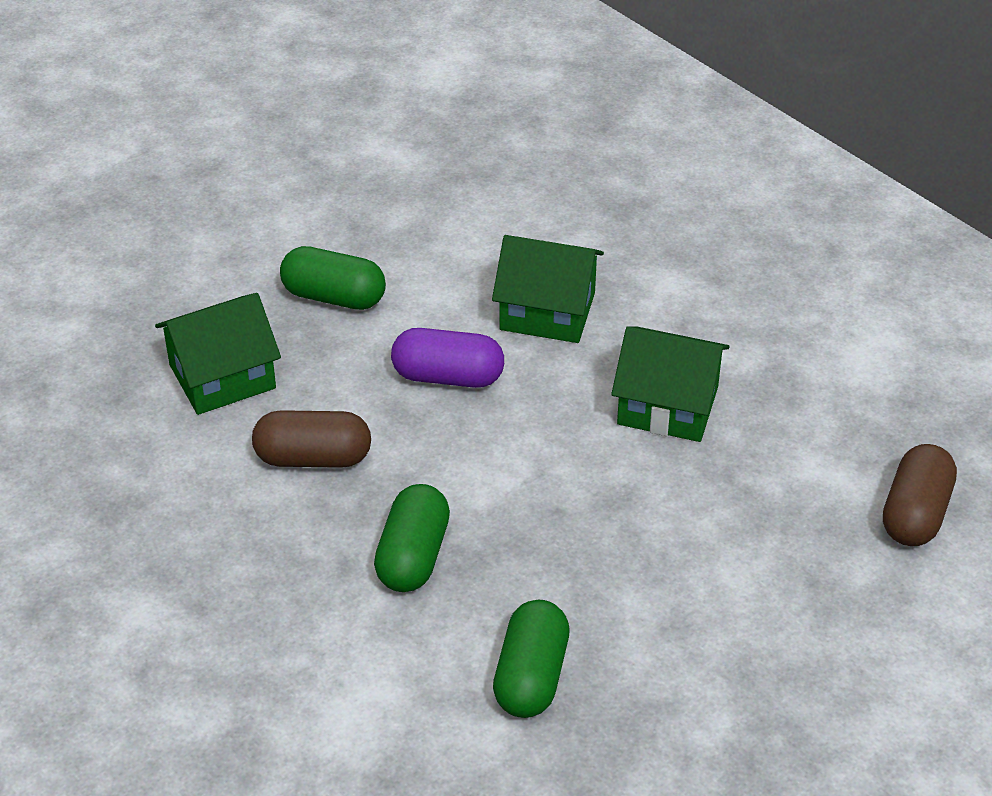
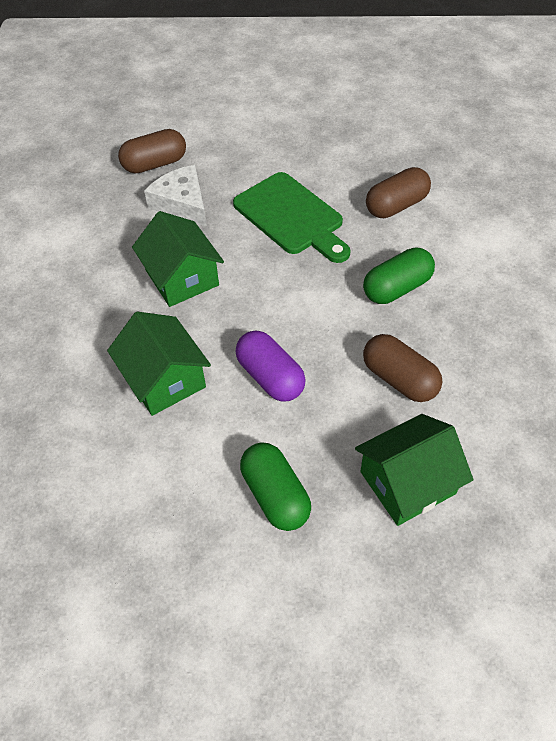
camera: 135 degrees left, 10 degrees up
(222, 376) = (407, 482): green house -> green house turned 45 degrees counterclockwise
(531, 676) = (396, 206): green capsule -> brown capsule
(645, 562) = (291, 217): none -> green cutting board
(799, 486) = (182, 203): none -> white cheese

